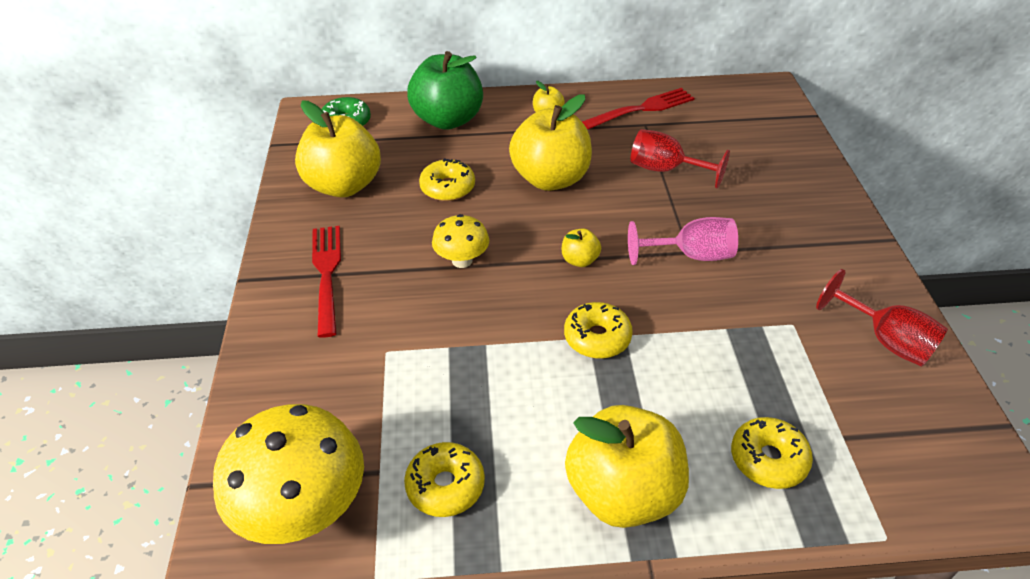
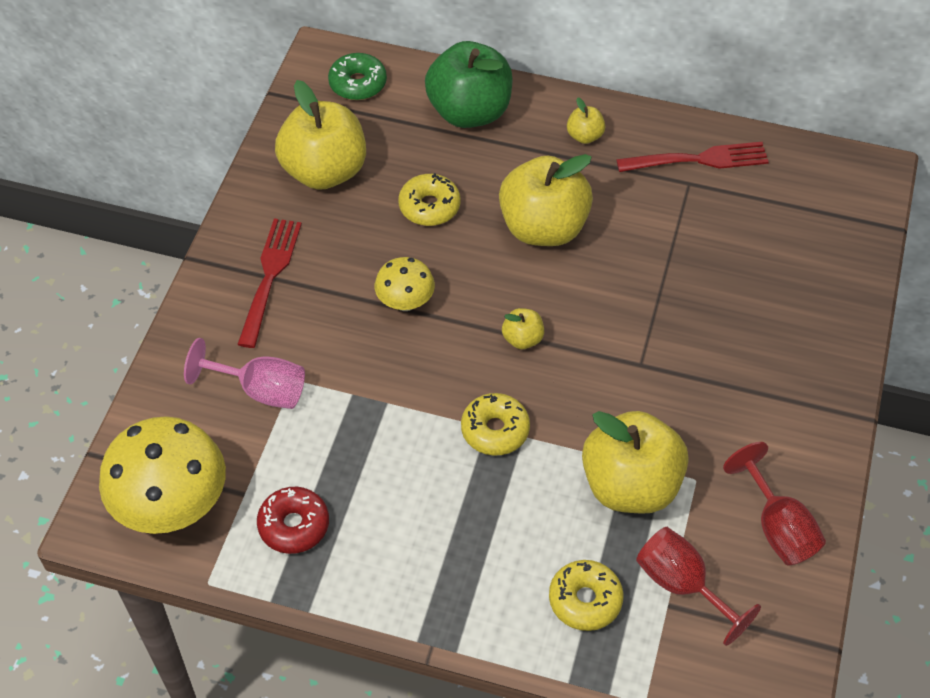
camera: 20 degrees right, 10 degrees up
(445, 486) = (294, 525): yellow donut -> red donut
(623, 492) = (440, 584): yellow apple -> yellow apple (630, 485)
(665, 170) = (675, 254): red goblet -> red goblet (682, 585)
(691, 255) = (640, 370): pink goblet -> pink goblet (261, 390)

